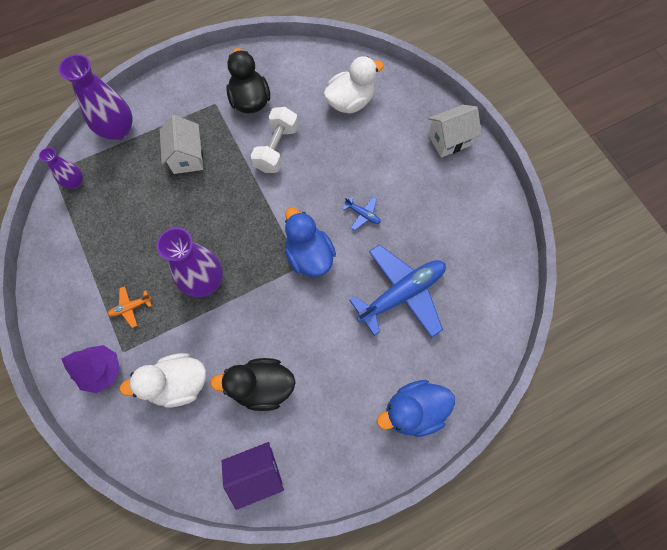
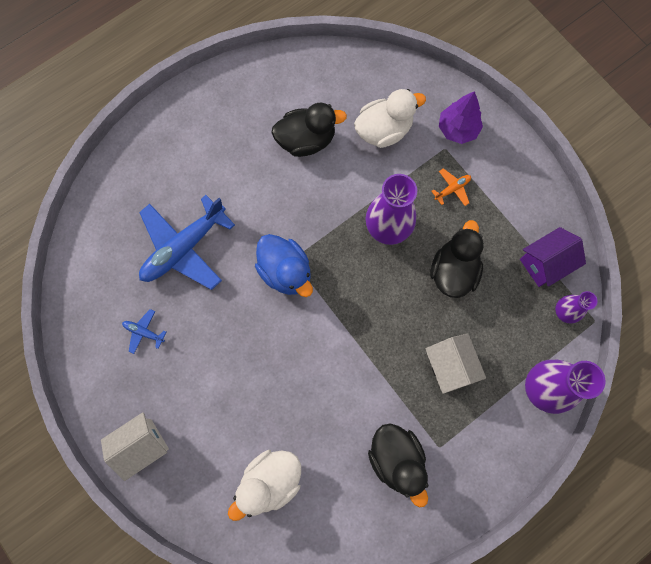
camera: 170 degrees right, 5 degrees up
(157, 231) = (453, 271): none -> black duck
(257, 473) = (295, 73): purple house -> purple house (544, 263)
(276, 148) = (348, 396): white dumbbell -> none
(363, 214) = (235, 329): blue plane -> blue plane (144, 332)
(413, 410) = (164, 143): blue duck -> none

